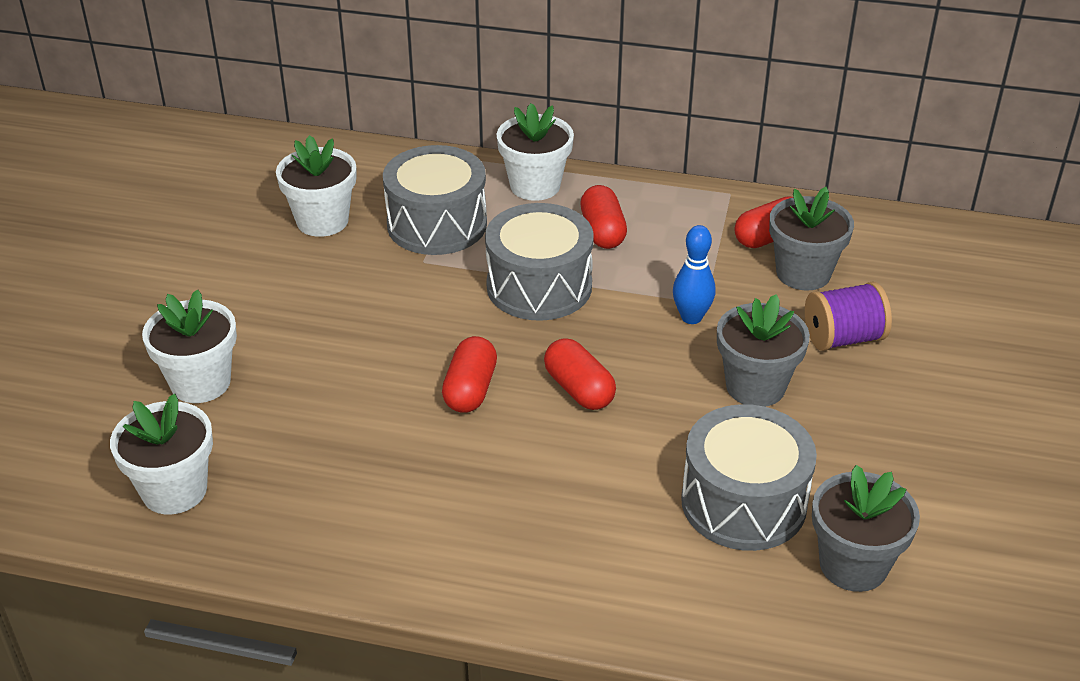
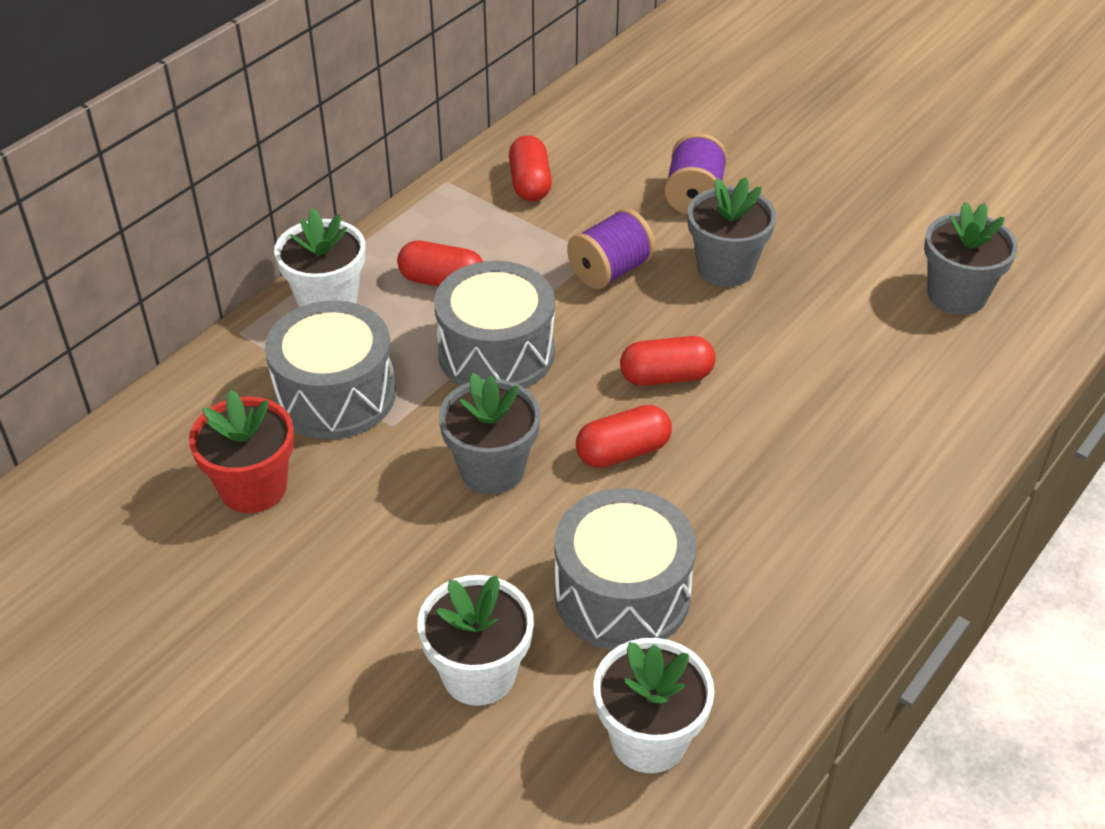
camera: 65 degrees left, 5 degrees up
(322, 221) = (253, 488): white flower pot -> red flower pot
(470, 389) = (623, 452): red capsule -> red capsule turned 60 degrees counterclockwise
(691, 317) = (610, 271): blue bowling pin -> purple spool
(743, 502) = (862, 327): grey drum -> grey drum (622, 594)
(803, 273) = (594, 184): grey flower pot -> grey flower pot (492, 469)

